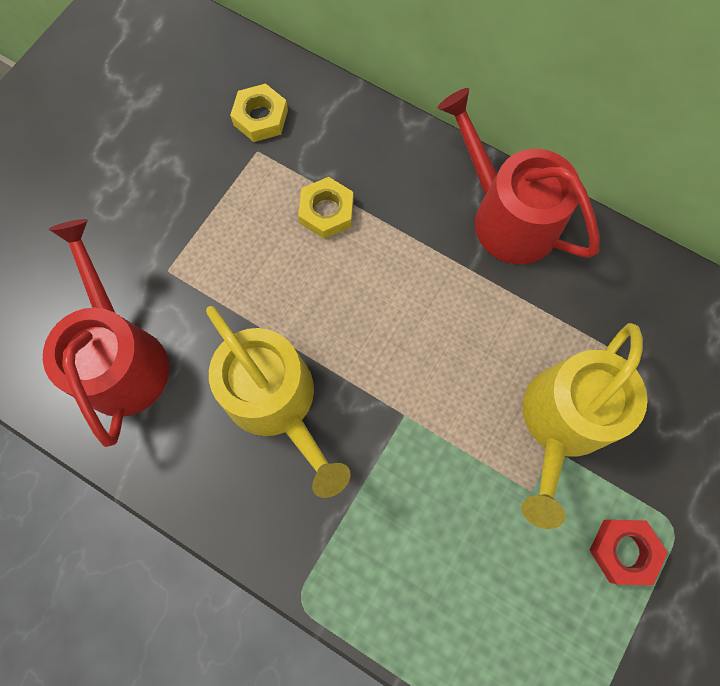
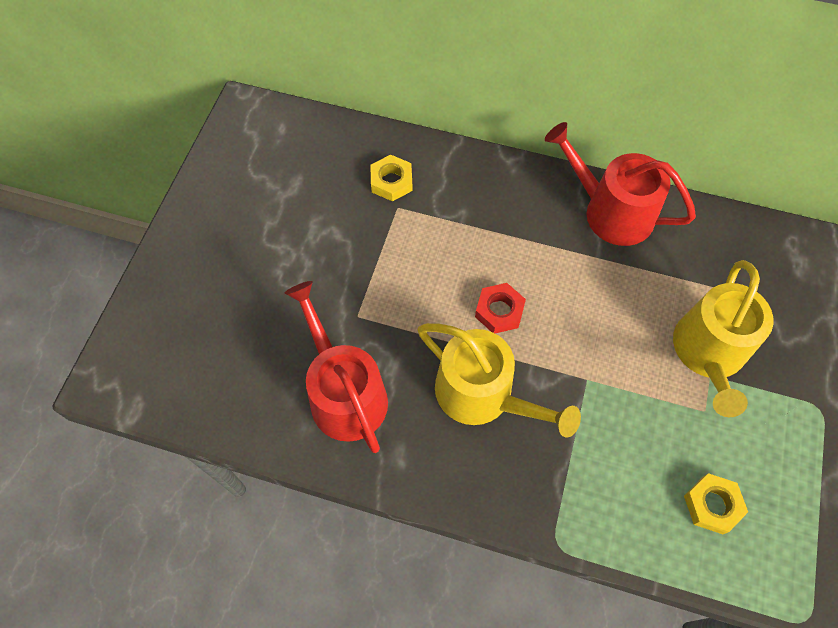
camera: 15 degrees left, 10 degrees down
(326, 211) = (470, 240): yellow nut -> yellow nut (712, 505)
(623, 550) = (790, 436): red nut -> red nut (499, 311)

